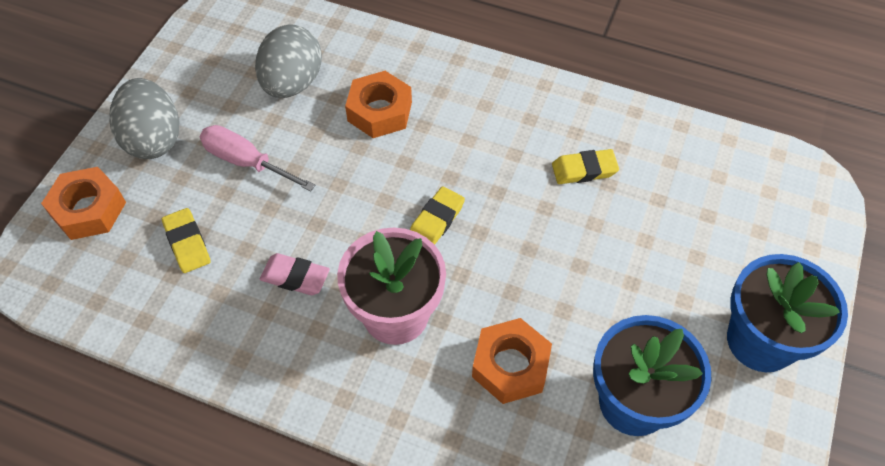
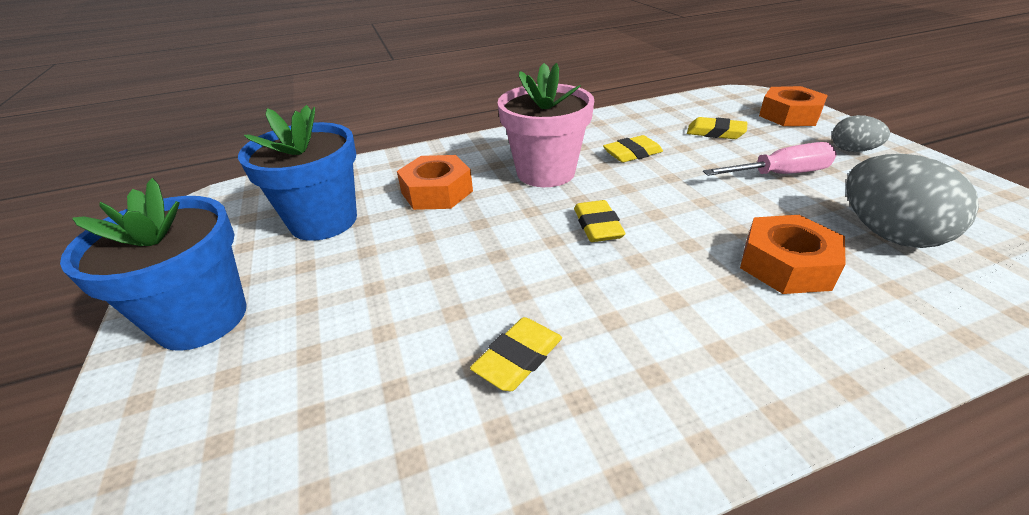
camera: 140 degrees right, 20 degrees down
(153, 139) = (852, 150): grey egg -> grey egg, size x0.56
(295, 277) = (632, 153): pink eraser -> yellow eraser

